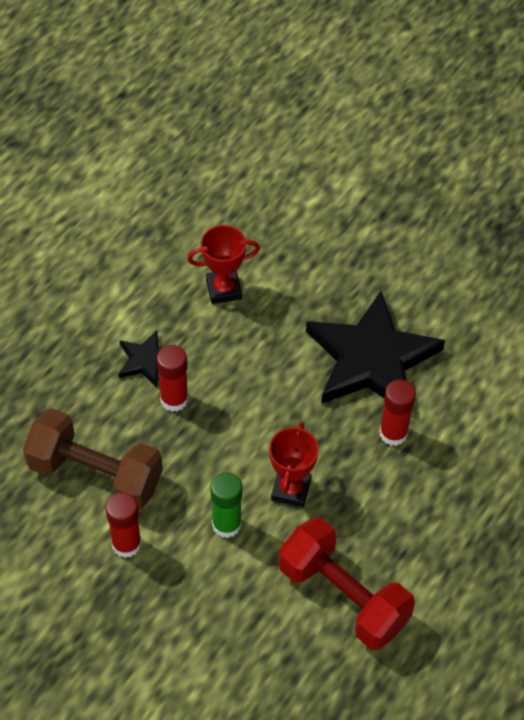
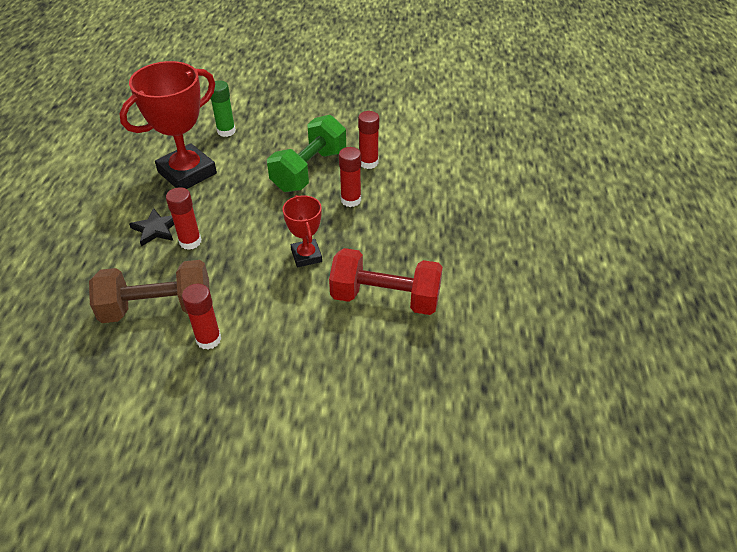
camera: 30 degrees left, 10 degrees down
(224, 289) = (187, 173): red trophy -> red trophy, size x1.88
(226, 524) = (275, 294): green glue stick -> green glue stick (226, 131)
(371, 359) = (309, 170): black star -> green dumbbell
(453, 384) = (368, 163): none -> red glue stick

